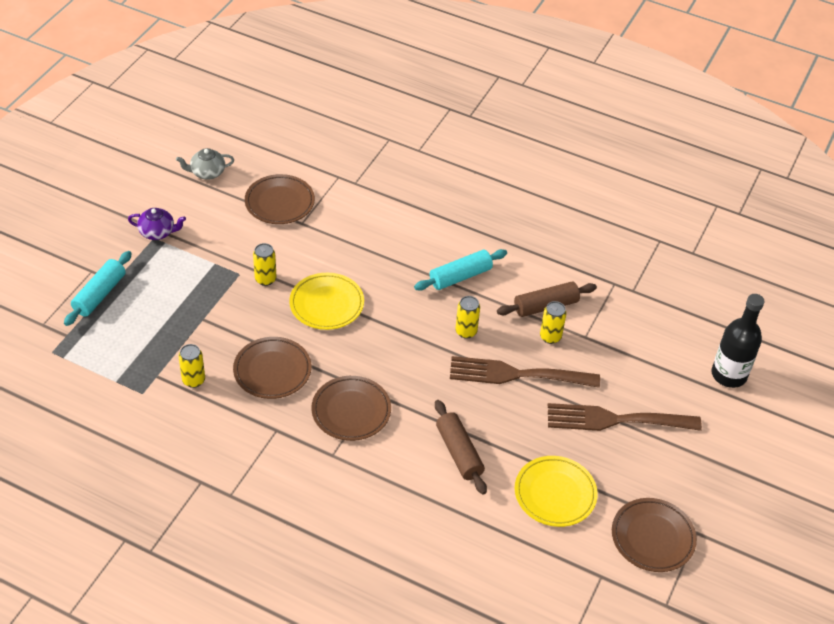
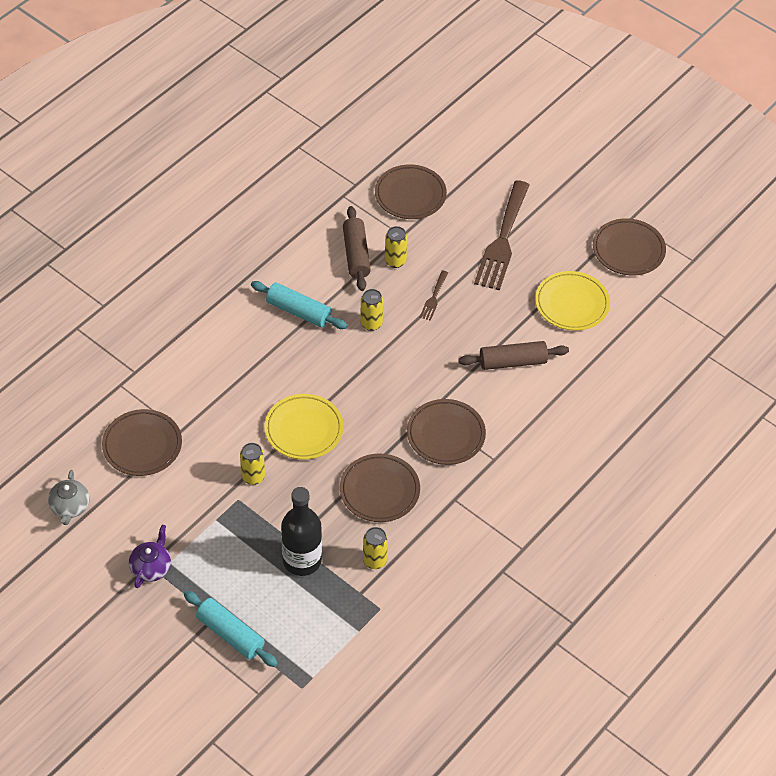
camera: 75 degrees left, 5 degrees up
(460, 276) = (298, 311): turquoise rolling pin -> turquoise rolling pin turned 45 degrees counterclockwise
(516, 374) = (434, 298): brown fork -> brown fork, size x0.44
(640, 335) = (410, 195): none -> brown plate
(729, 375) = (472, 148): black bottle -> black bottle (302, 560)

